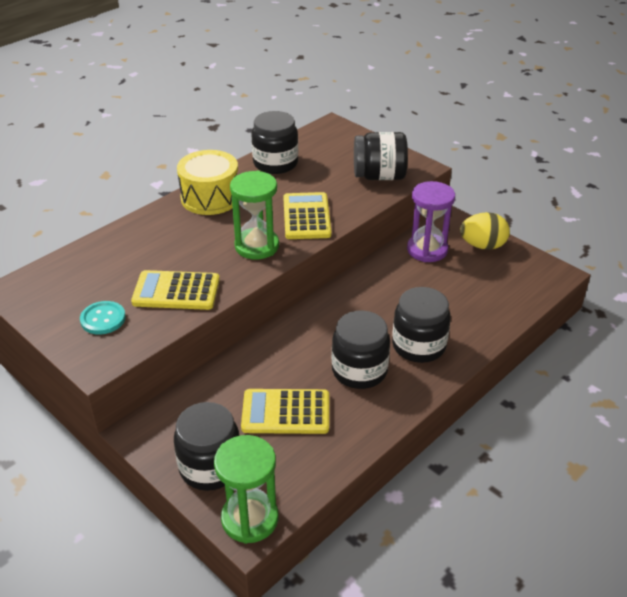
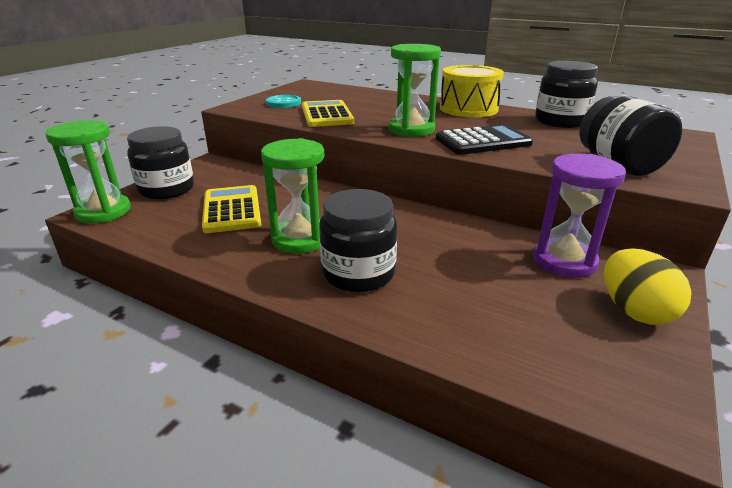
camera: 75 degrees right, 10 degrees down
(306, 217) = (483, 141): yellow calculator -> black calculator
(359, 370) = (300, 239): black jar -> green hourglass

